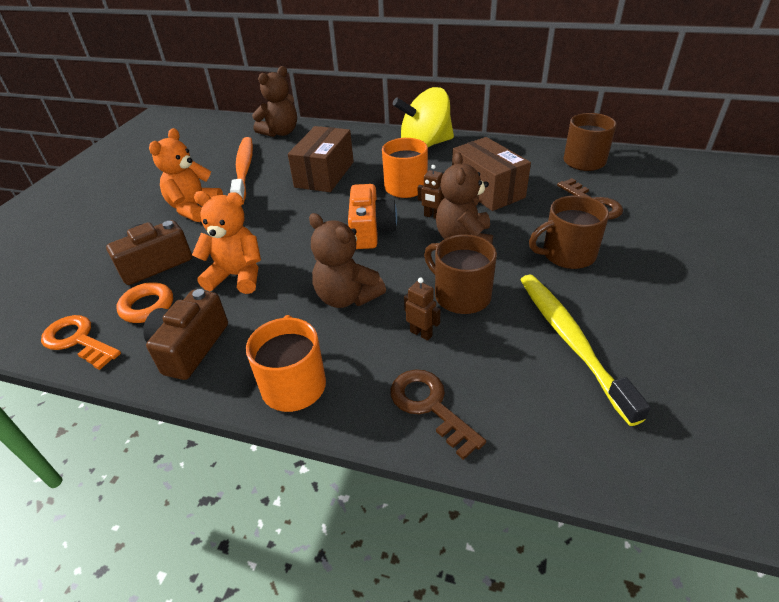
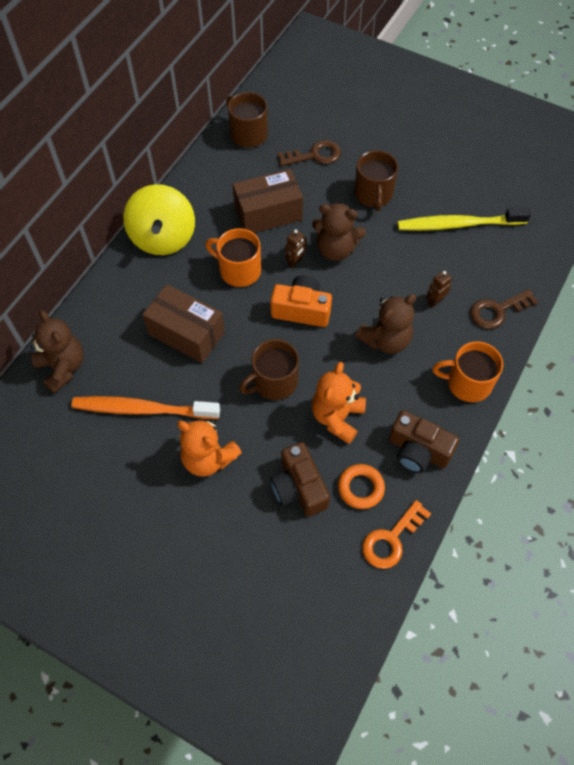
camera: 80 degrees left, 20 degrees up
(461, 295) = (402, 269): brown mug -> brown mug (274, 382)

